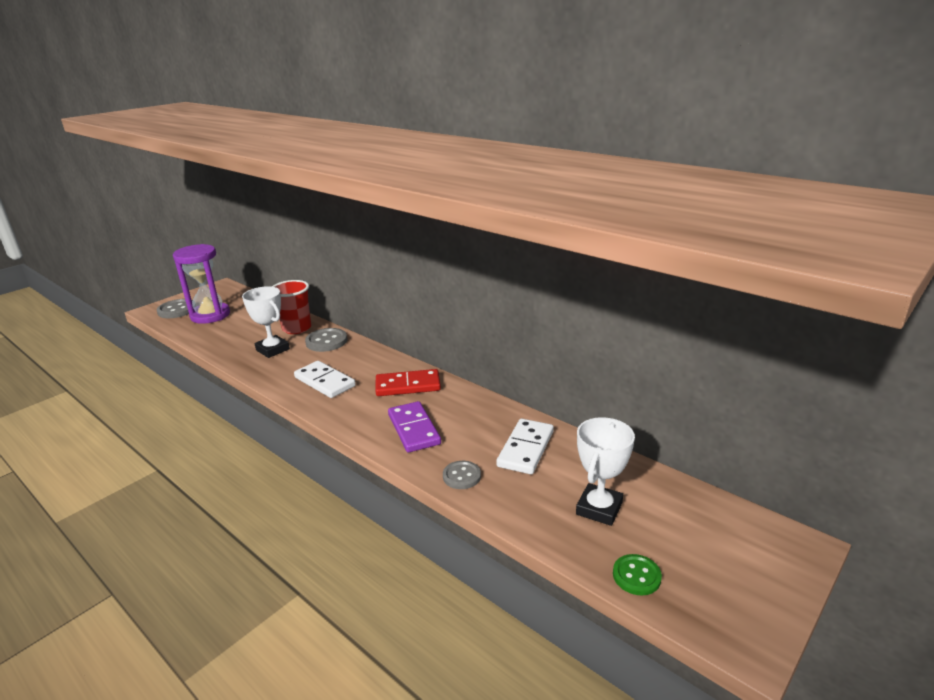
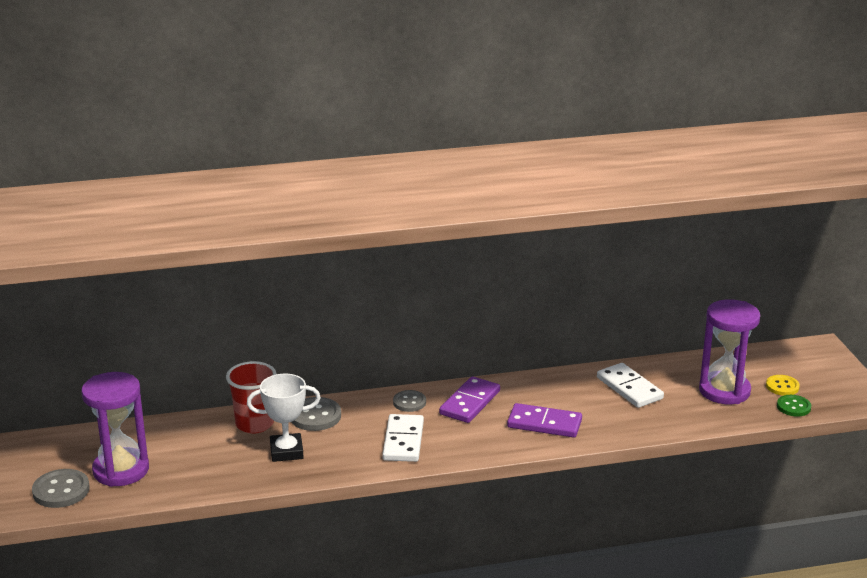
camera: 55 degrees left, 0 degrees up
(325, 382) = (403, 441): white domino -> white domino turned 75 degrees counterclockwise
(408, 385) = (469, 402): red domino -> purple domino
(461, 476) = (632, 426): grey button -> grey button (409, 402)
(599, 508) = (724, 391): white trophy -> purple hourglass
(667, 548) = (782, 386): none -> yellow button

